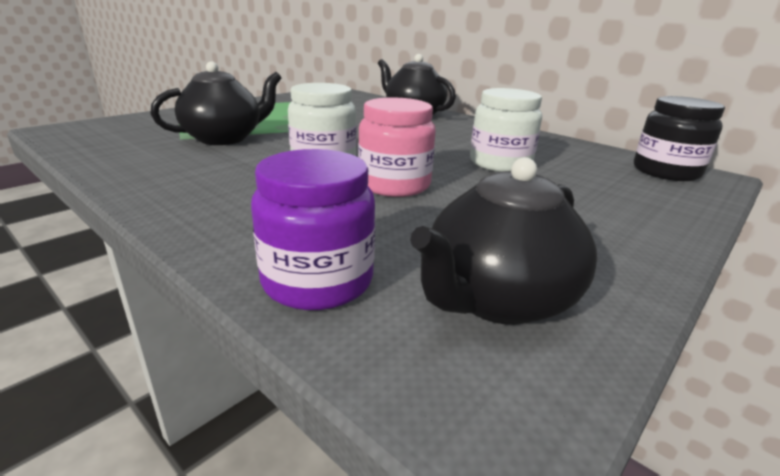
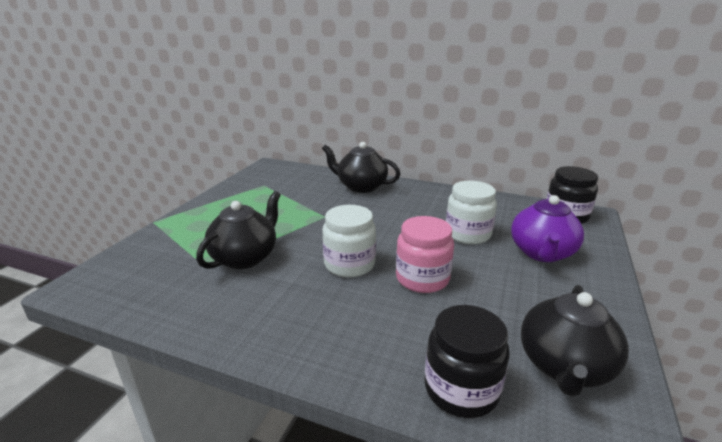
camera: 20 degrees left, 0 degrees up
(317, 281) = (461, 389): purple jar -> black jar
(589, 194) = (542, 253): none -> purple teapot

